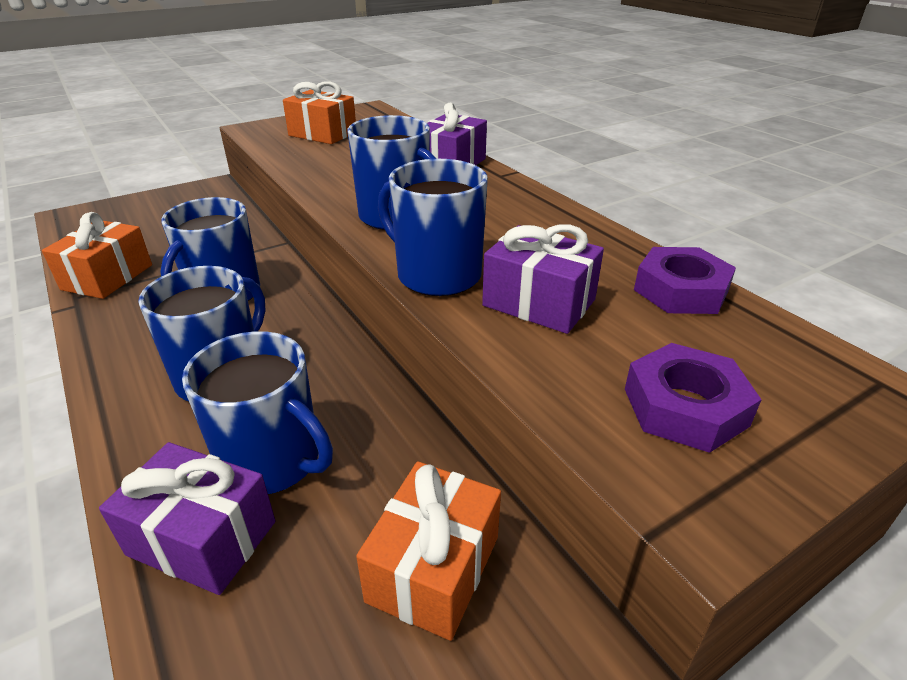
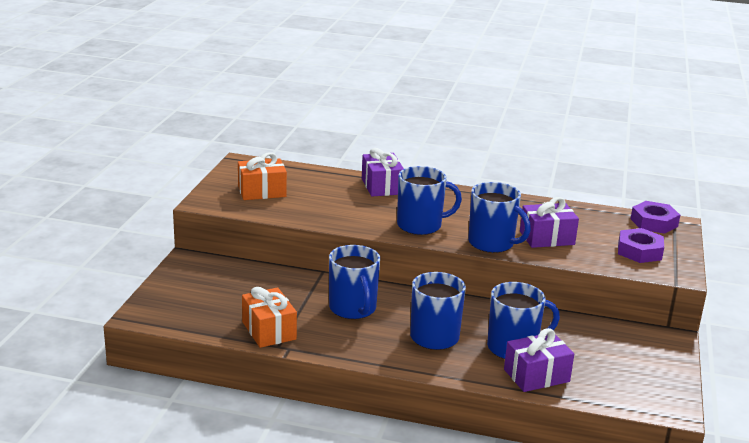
camera: 45 degrees left, 10 degrees down
(434, 568) = (612, 343): orange gift -> none
(436, 275) = (492, 243): blue mug -> blue mug turned 135 degrees counterclockwise
(680, 290) = (582, 213): purple nut -> purple nut (654, 222)

